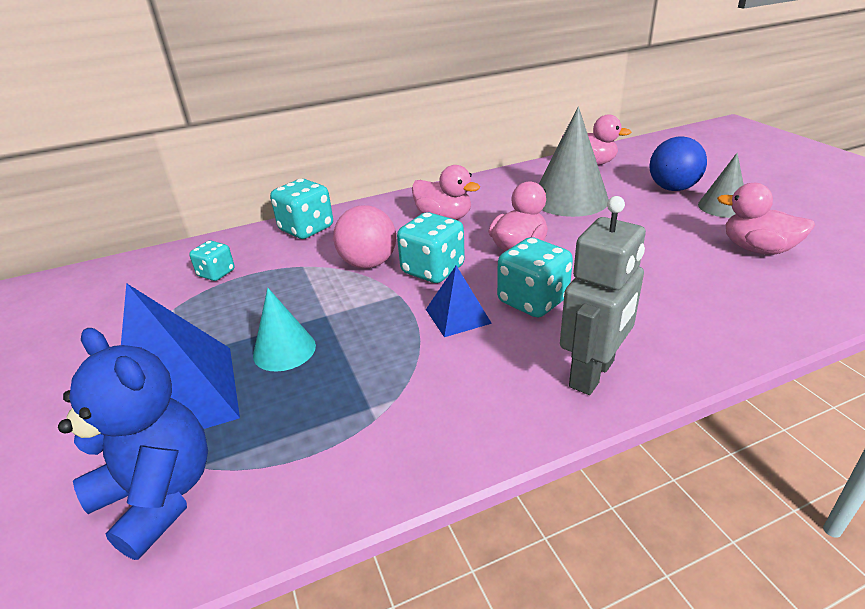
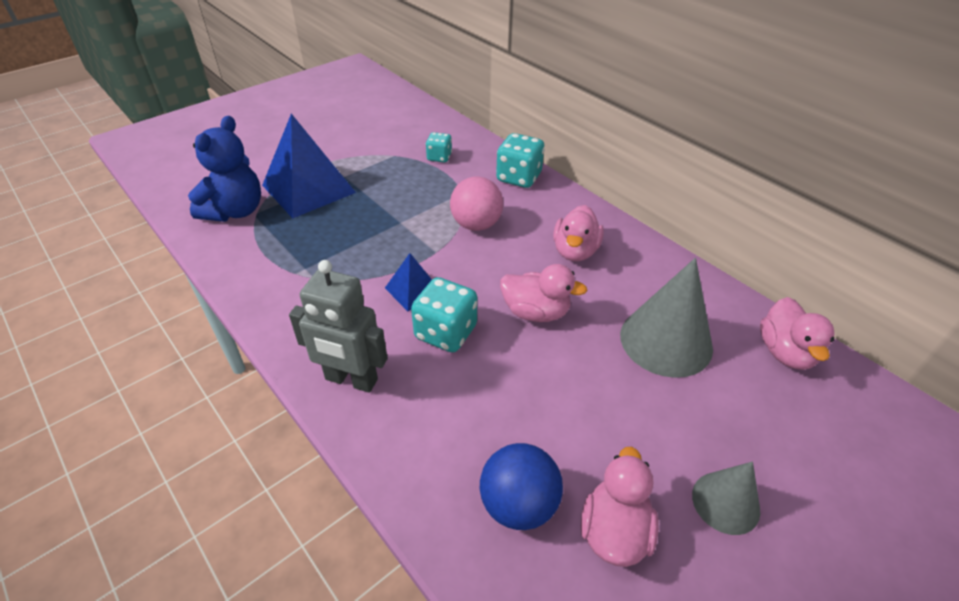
camera: 70 degrees right, 10 degrees up
(284, 350) = (357, 215): turquoise cone -> none
(433, 270) = (477, 263): turquoise dice -> none
(672, 188) = (756, 445): blue ball -> blue ball (518, 504)

